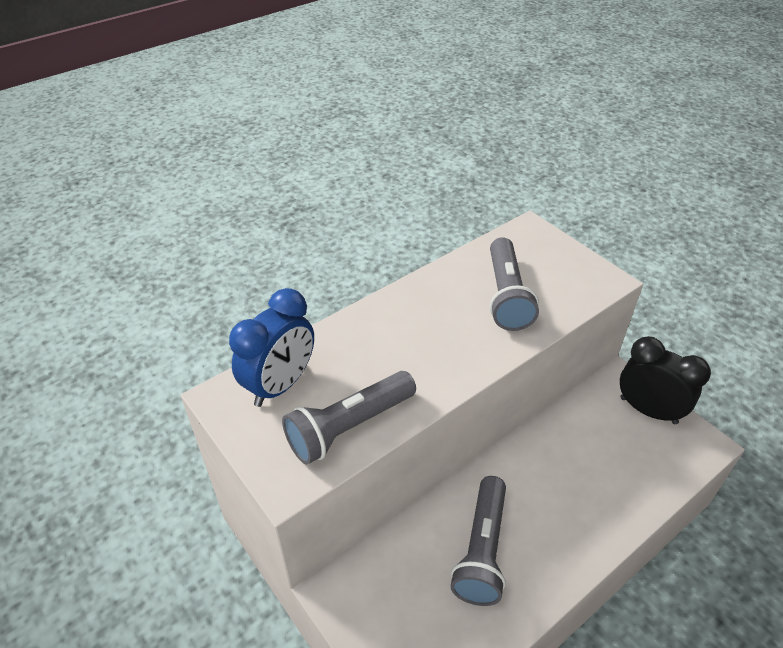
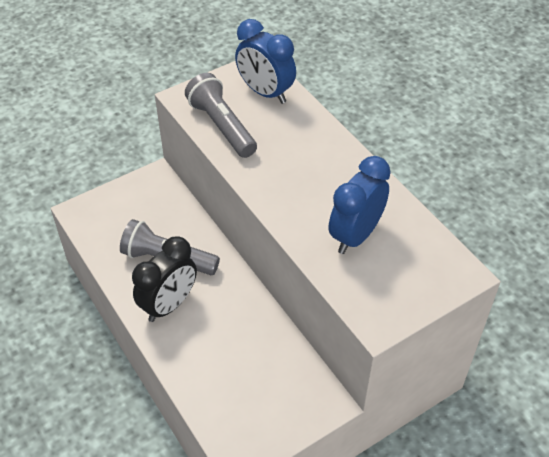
camera: 95 degrees right, 5 degrees up
(506, 296) = (355, 235): grey flashlight -> blue clock
(648, 410) = (286, 416): black clock -> black clock (169, 305)

